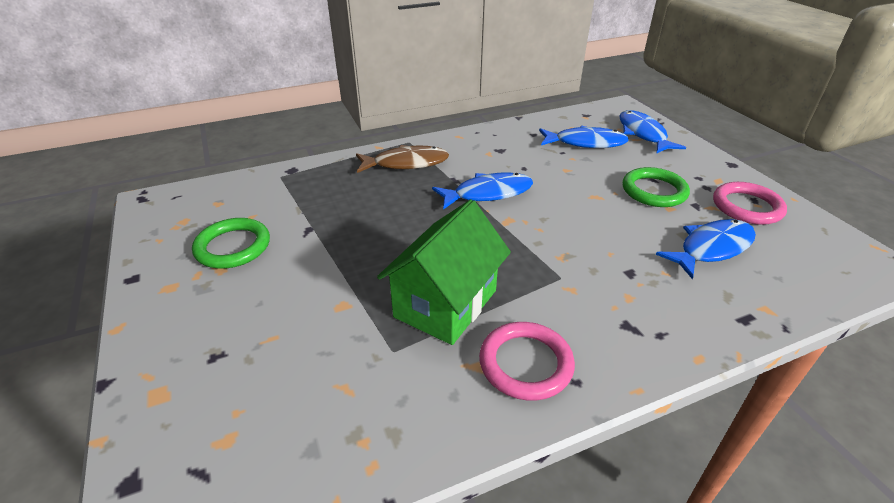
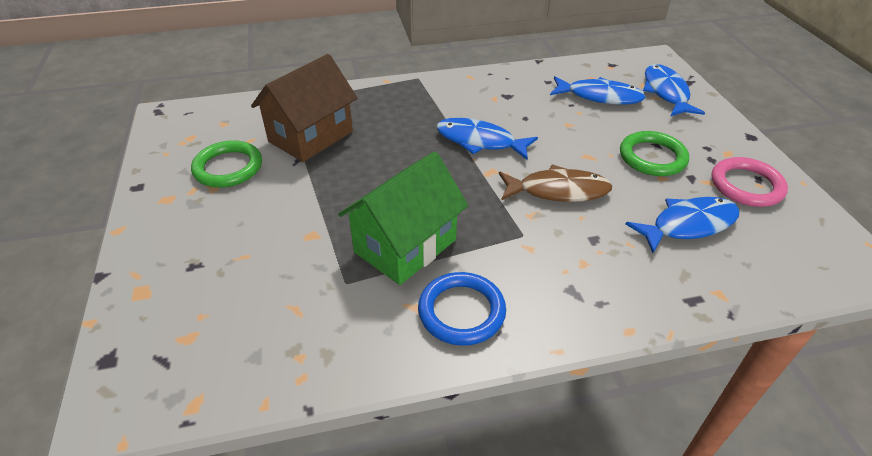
camera: 10 degrees right, 5 degrees up
(315, 206) = (310, 136): none -> brown house
(406, 163) = (408, 101): brown fish -> brown fish (558, 191)
(488, 193) = (480, 141): blue fish -> blue fish turned 150 degrees counterclockwise
(525, 363) = (461, 311): pink ring -> blue ring

